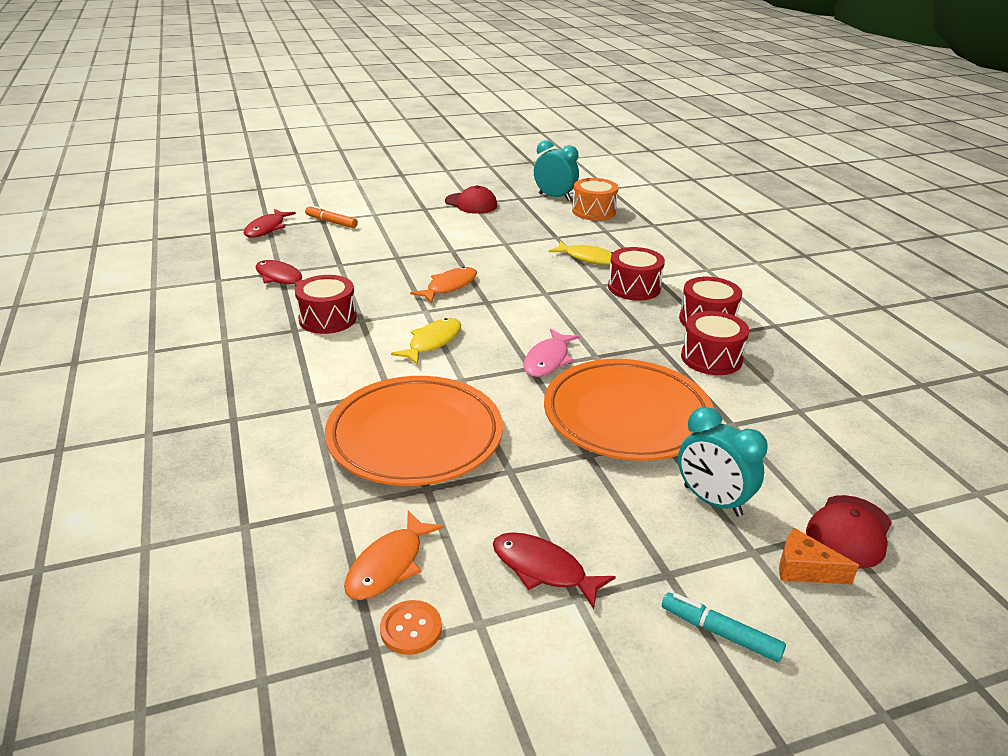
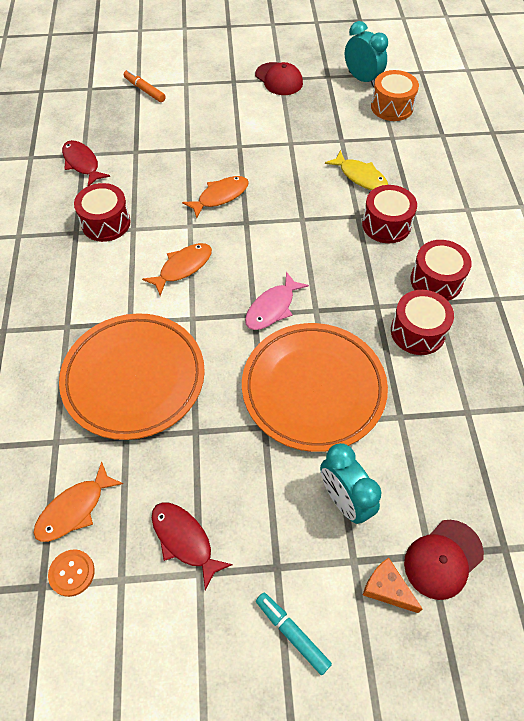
camera: 15 degrees right, 25 degrees up
(267, 228) = (87, 92): red fish -> none
(432, 342) = (183, 267): yellow fish -> orange fish

